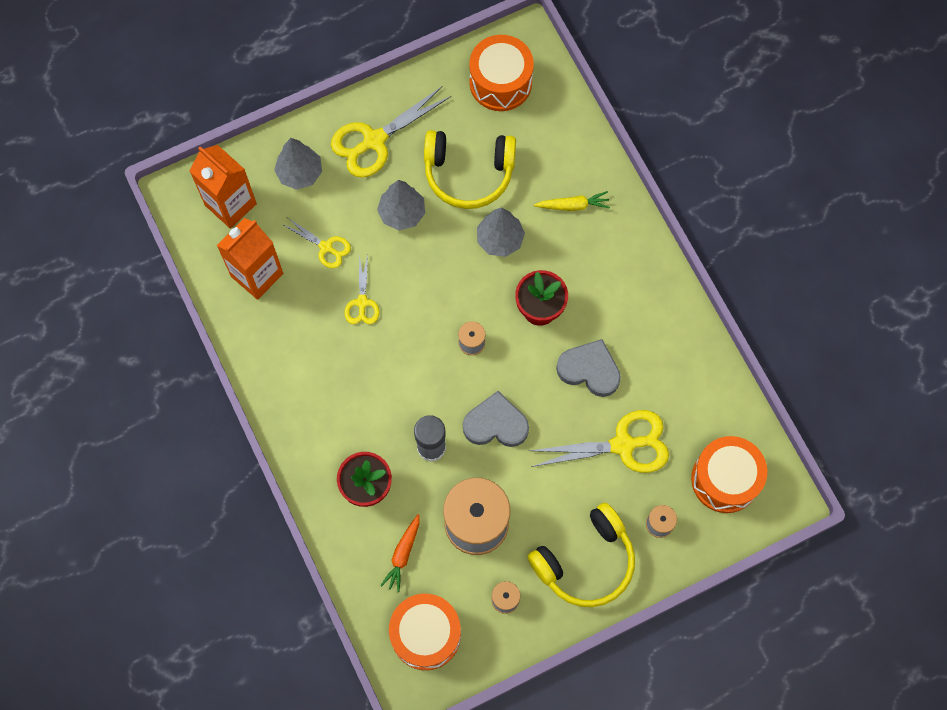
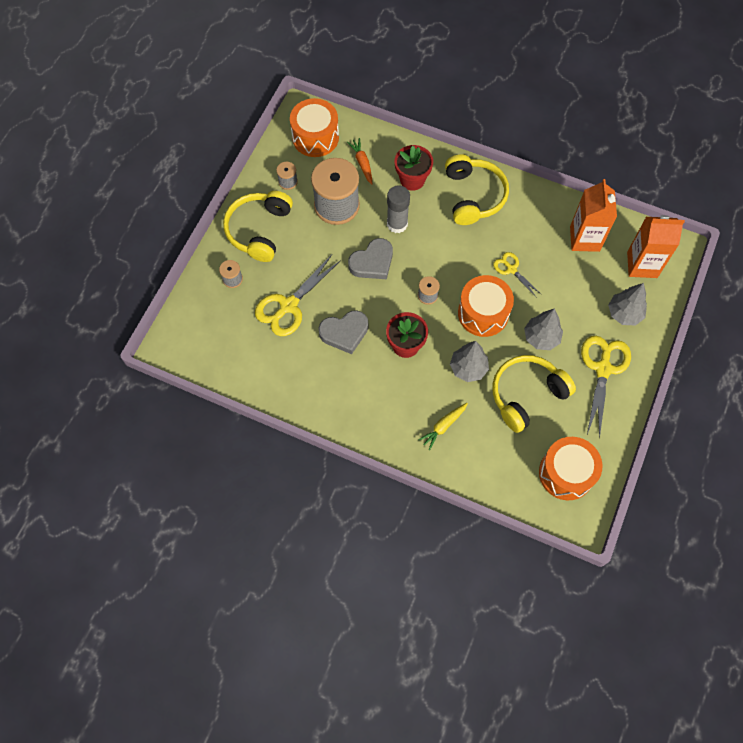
camera: 140 degrees right, 5 degrees down
(321, 414) = (473, 196): none -> yellow headphones
(326, 247) = (563, 283): yellow scissors -> none
(725, 479) = (212, 331): orange drum -> orange drum (483, 313)

